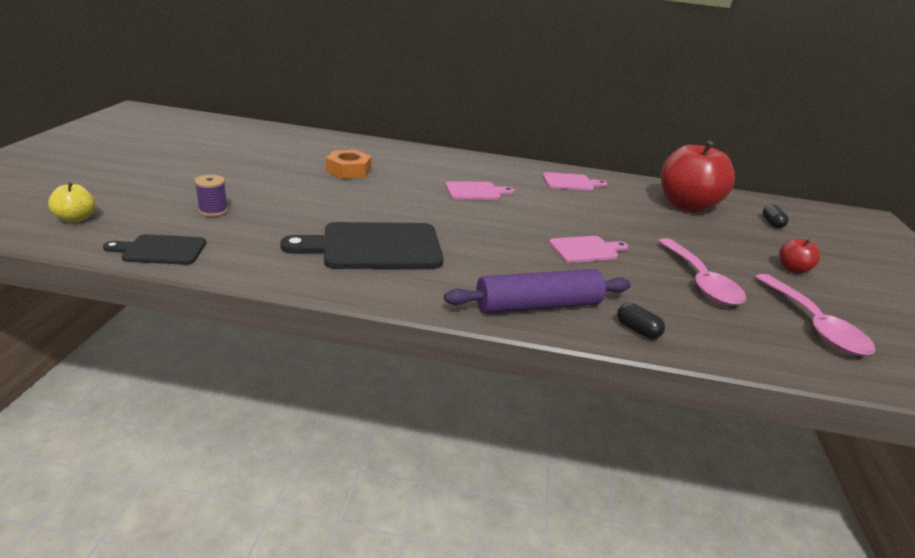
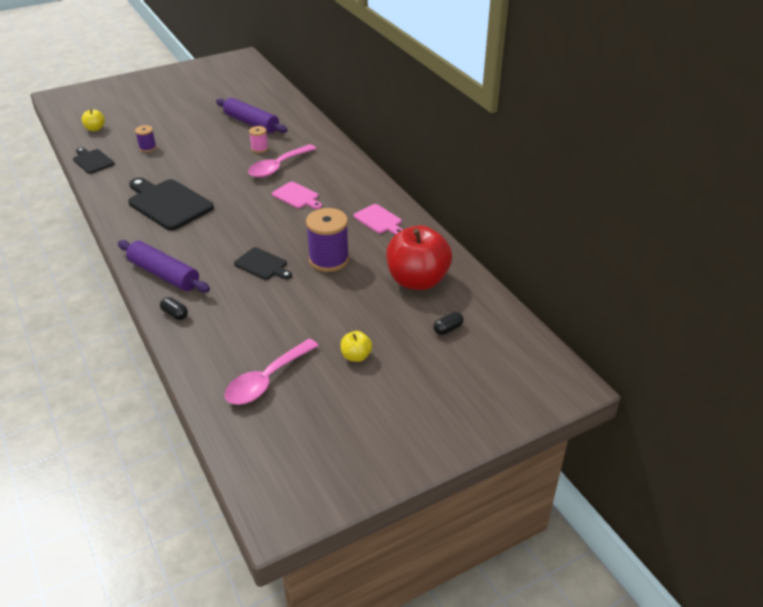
camera: 55 degrees right, 10 degrees up
(288, 155) = (251, 123): none -> purple rolling pin
(349, 170) = (259, 148): orange nut -> pink spool
(586, 249) = (262, 265): pink cutting board -> black cutting board
(613, 221) = (329, 260): none -> purple spool
(637, 330) = (175, 314): black capsule -> black capsule turned 60 degrees counterclockwise
(700, 281) = (275, 320): pink spoon -> pink spoon (278, 167)
(793, 269) = (356, 356): red apple -> yellow apple

